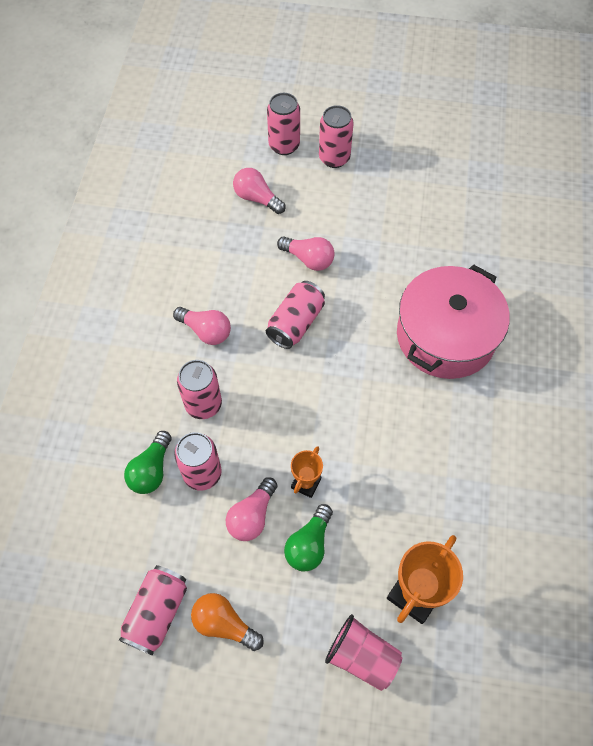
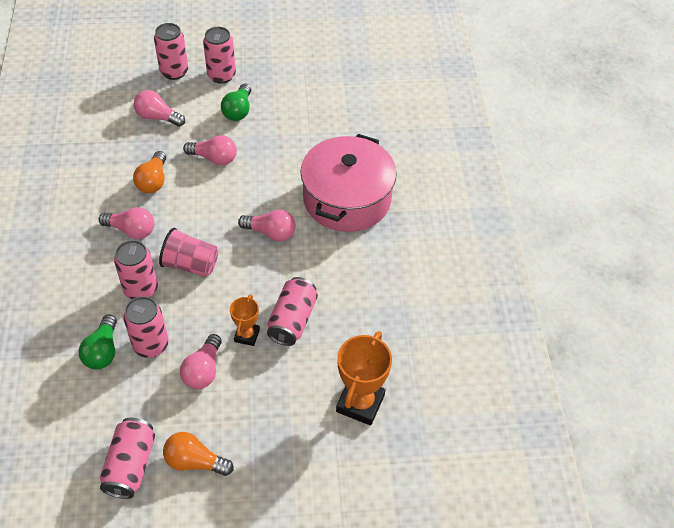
camera: 15 degrees left, 10 degrees down
(239, 275) = (153, 181): none -> orange light bulb
(295, 323) = (212, 210): pink can -> pink can (292, 320)
(309, 544) = (259, 383): green light bulb -> green light bulb (238, 110)
(354, 362) = (270, 233): none -> pink light bulb
(362, 656) = (323, 461): pink cup -> pink cup (190, 265)

